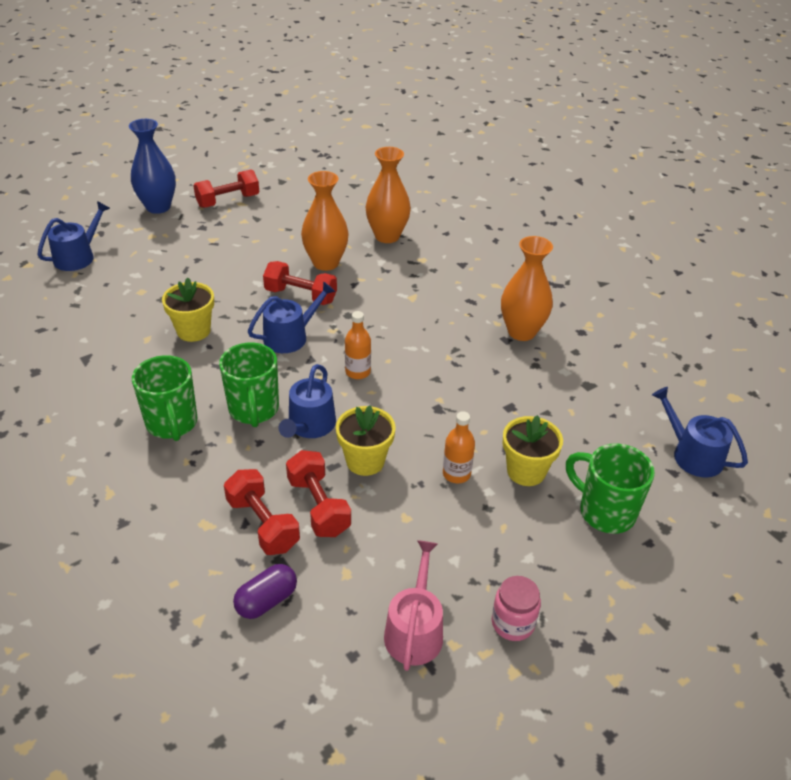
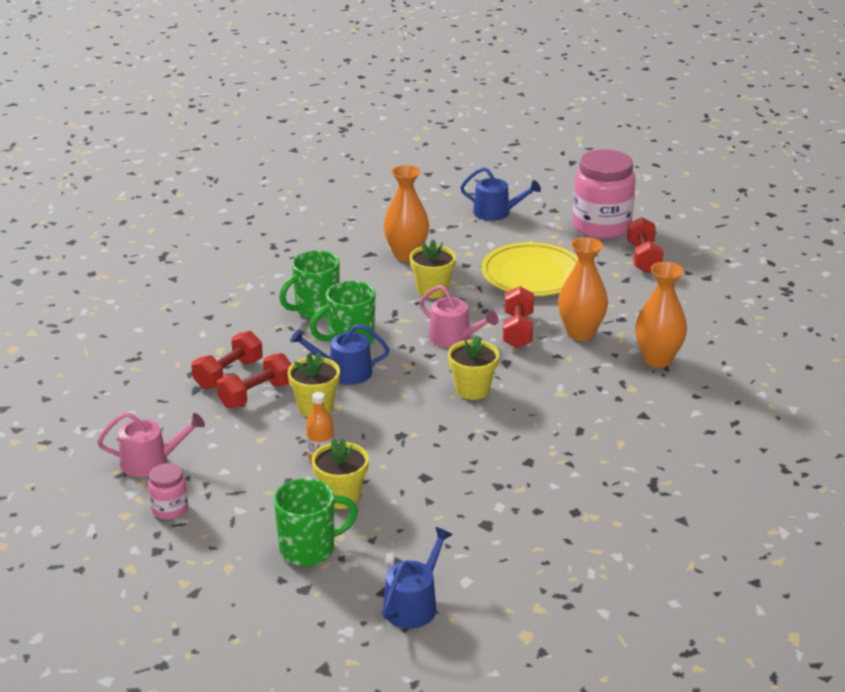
camera: 75 degrees right, 10 degrees down
(158, 207) = (601, 226): blue vase -> pink jar
(210, 264) = (532, 274): none -> yellow plate
(228, 201) = (643, 258): red dumbbell -> red dumbbell turned 45 degrees clockwise
(266, 600) = (159, 391): purple capsule -> none
(290, 337) = (454, 338): blue watering can -> pink watering can
(358, 372) = (426, 383): orange bottle -> none
(383, 345) = (472, 390): none -> yellow flower pot
(521, 332) = (548, 470): orange vase -> orange vase (406, 255)
(605, 511) = (309, 549): green mug -> green mug turned 45 degrees clockwise

